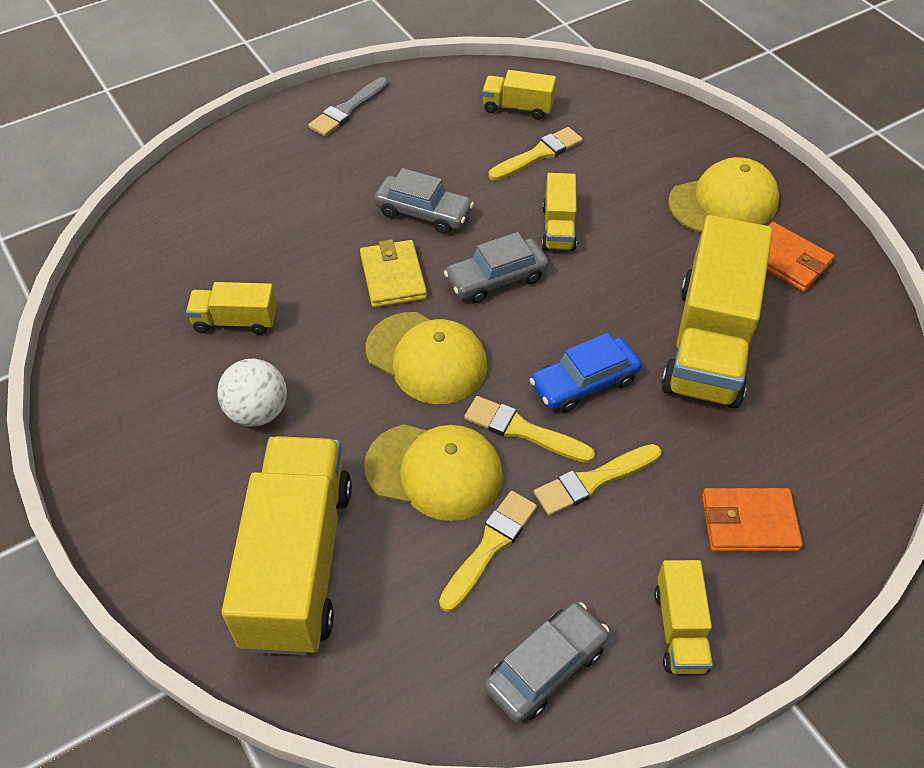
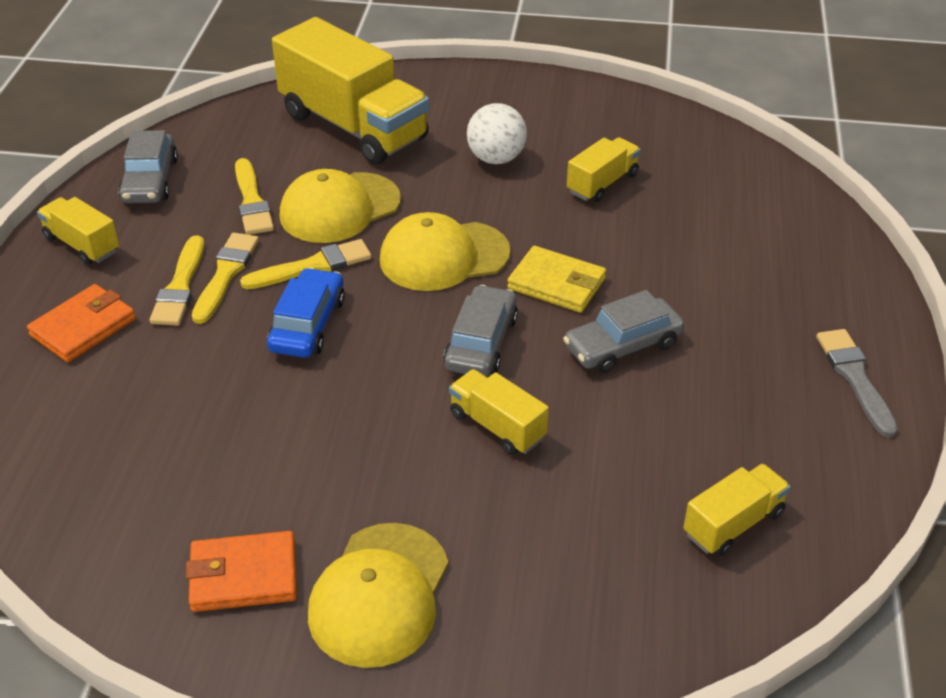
camera: 130 degrees right, 10 degrees down
(538, 154) = (627, 486): yellow brush -> yellow brush (180, 286)
(709, 343) = (239, 429): yellow truck -> none

